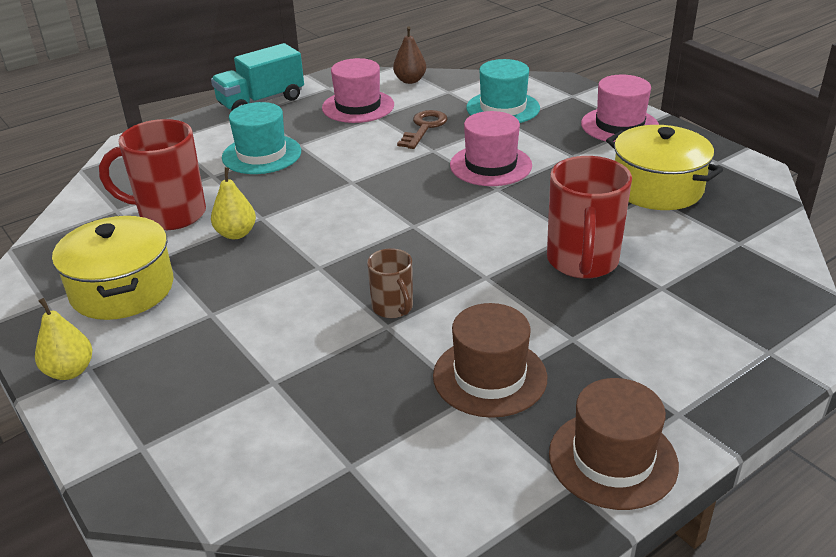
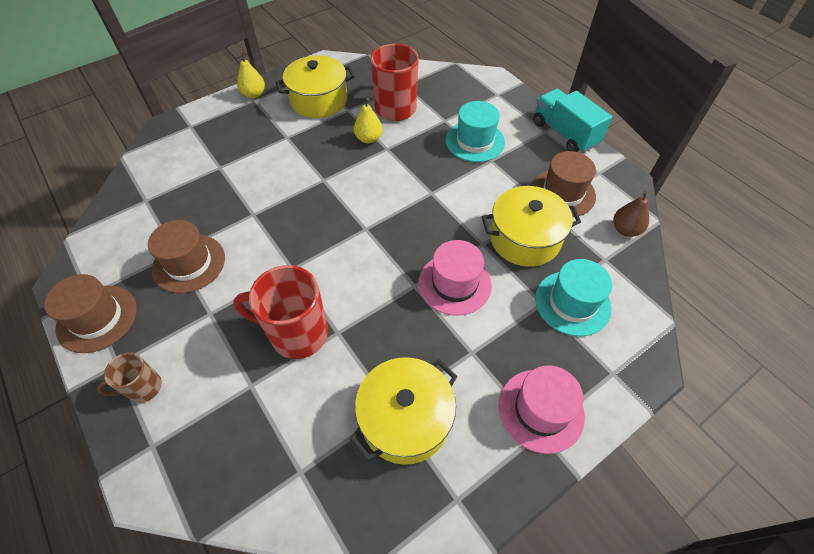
camera: 90 degrees right, 20 degrees up
(358, 106) = (562, 193): pink hat -> brown hat
(393, 308) = (270, 217): brown mug -> brown mug (143, 388)
(424, 128) = (524, 238): brown key -> yellow pot

